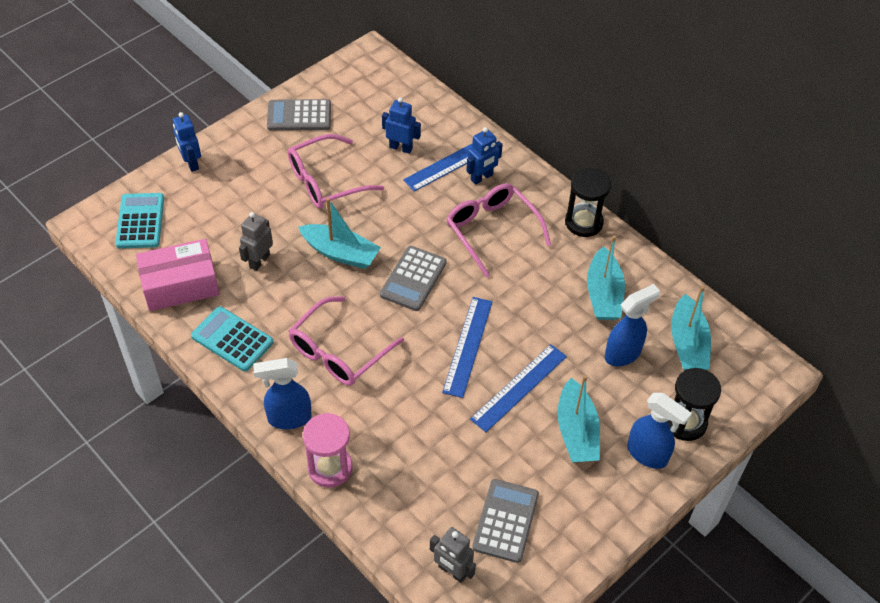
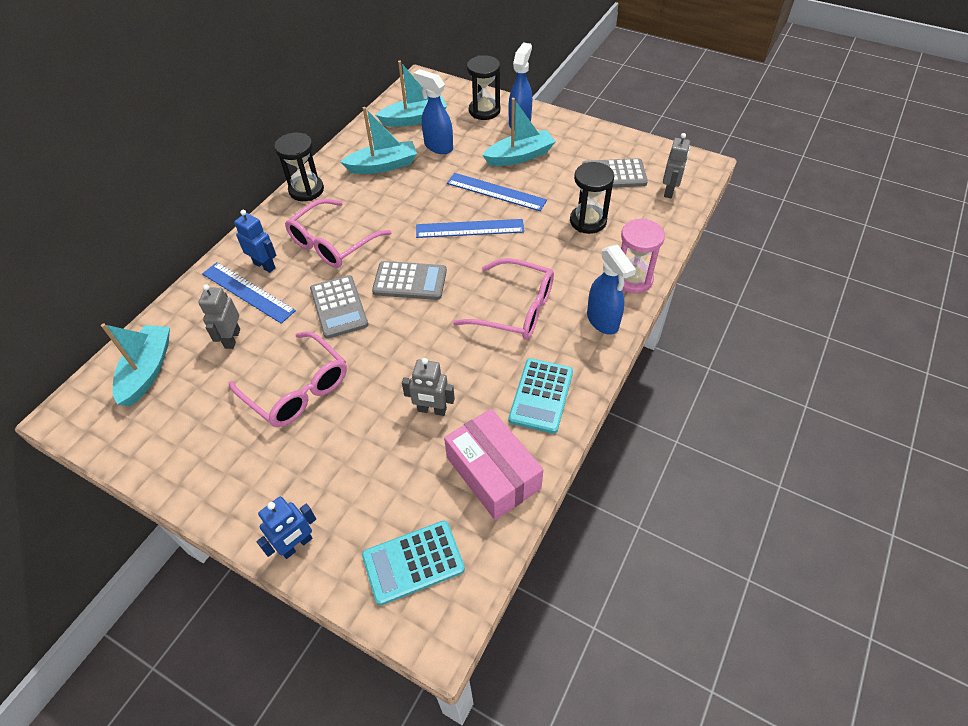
camera: 105 degrees left, 0 degrees up
(299, 116) = (190, 452): grey calculator -> grey calculator (339, 307)
(340, 253) = (397, 344): turquoise boat -> turquoise boat (147, 370)
(401, 148) = (232, 338): blue robot -> grey robot
(434, 460) = (588, 221): none -> black hourglass

